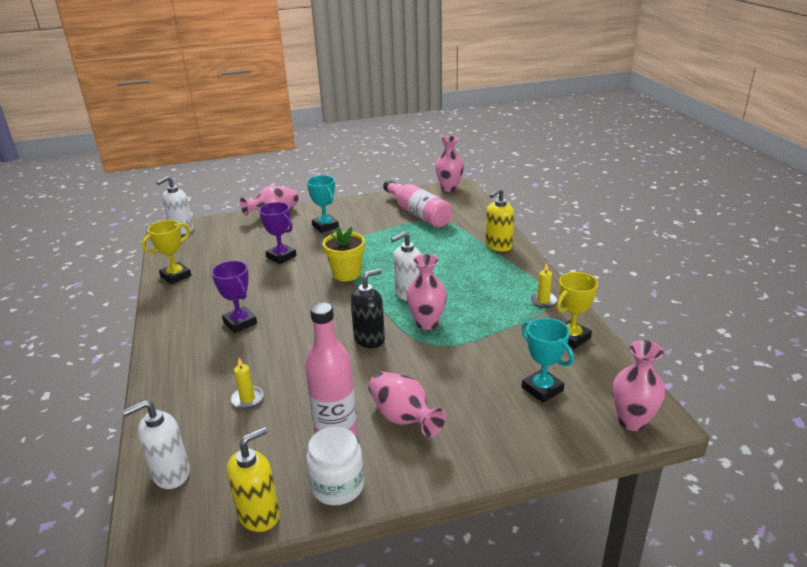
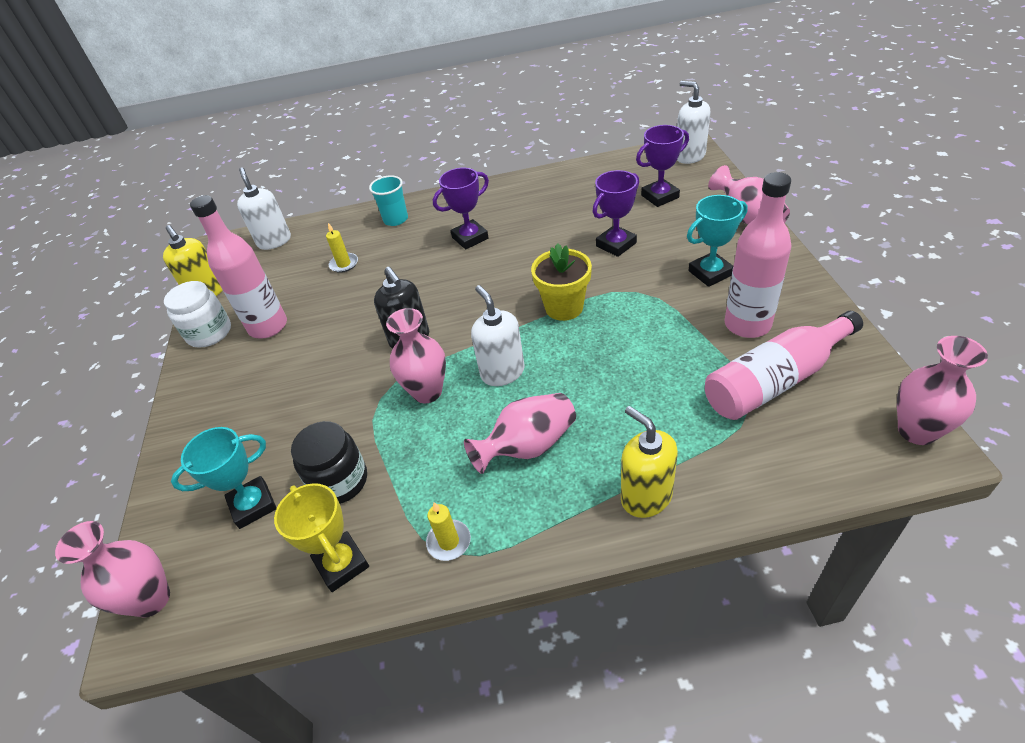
camera: 100 degrees right, 15 degrees up
(176, 276) = (574, 177): yellow trophy -> none
(181, 374) = (396, 219): none -> turquoise cup
(229, 241) = (660, 196): none -> purple trophy
(375, 218) = (747, 324): none -> pink bottle
(403, 418) = (268, 373): pink vase -> pink vase (528, 446)
(511, 350) = (339, 481): none -> black jar

